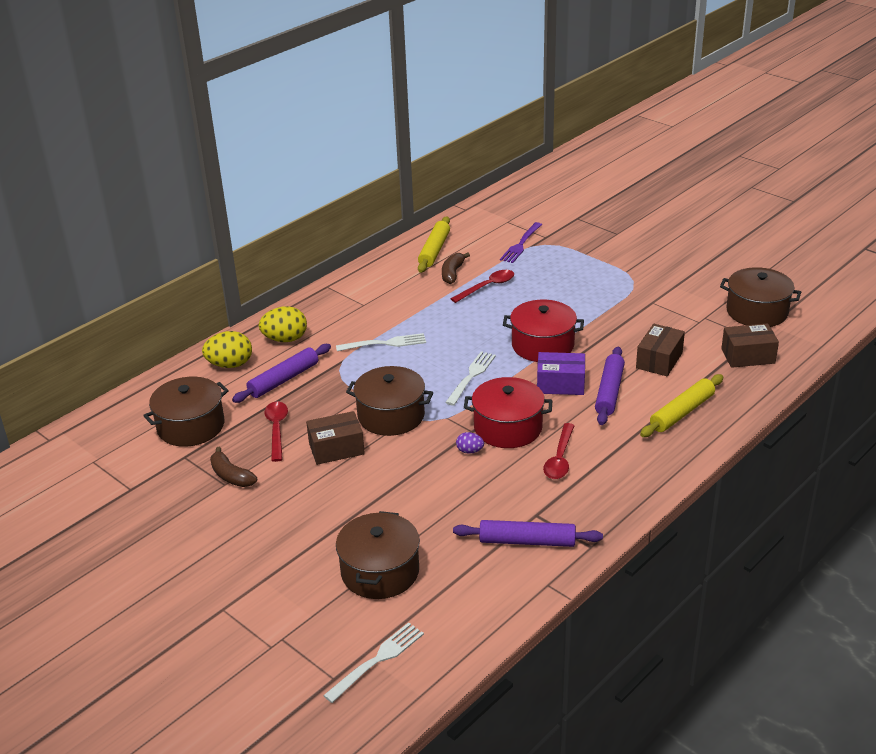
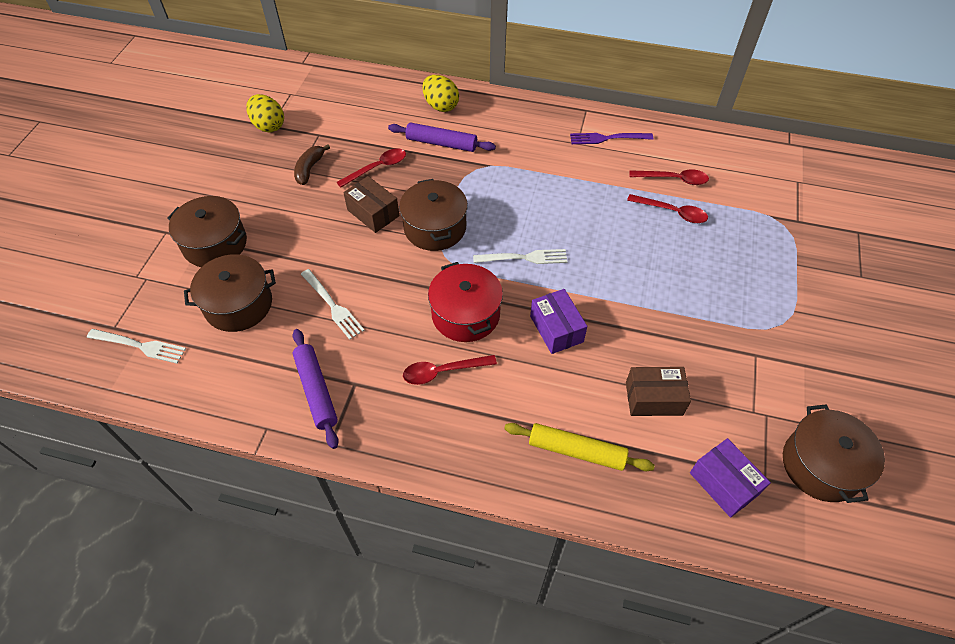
camera: 60 degrees right, 20 degrees up
(191, 426) = (354, 121): brown pot -> brown pot (215, 244)
(285, 339) = (494, 120): yellow egg -> yellow egg (268, 126)
(384, 343) = (531, 180): white fork -> white fork (332, 305)
(434, 250) = (699, 152): yellow rolling pin -> none
(452, 273) = (673, 179): brown banana -> red spoon
(469, 451) = (417, 300): purple egg -> none
(521, 244) = (767, 207): purple fork -> purple fork (607, 138)
(542, 345) = (609, 291): red pot -> none
(609, 392) = (570, 373): purple rolling pin -> none
(748, 356) = (724, 483): brown box -> purple box

